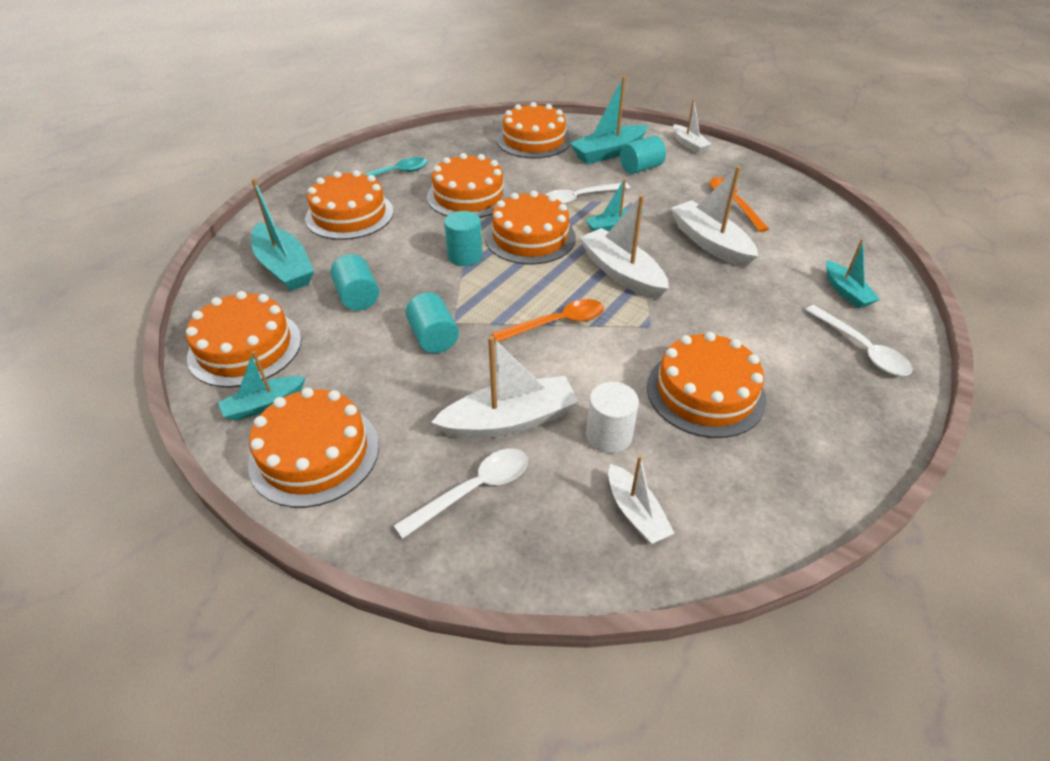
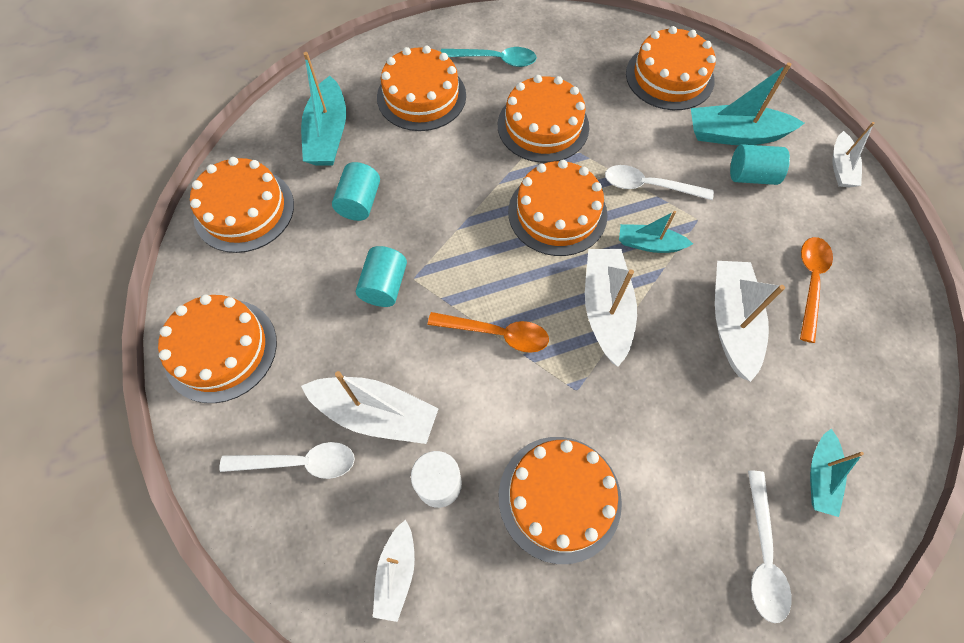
camera: 35 degrees right, 20 degrees up
(264, 404) = (220, 278): turquoise boat -> none
(465, 256) = (480, 204): turquoise cylinder -> none

